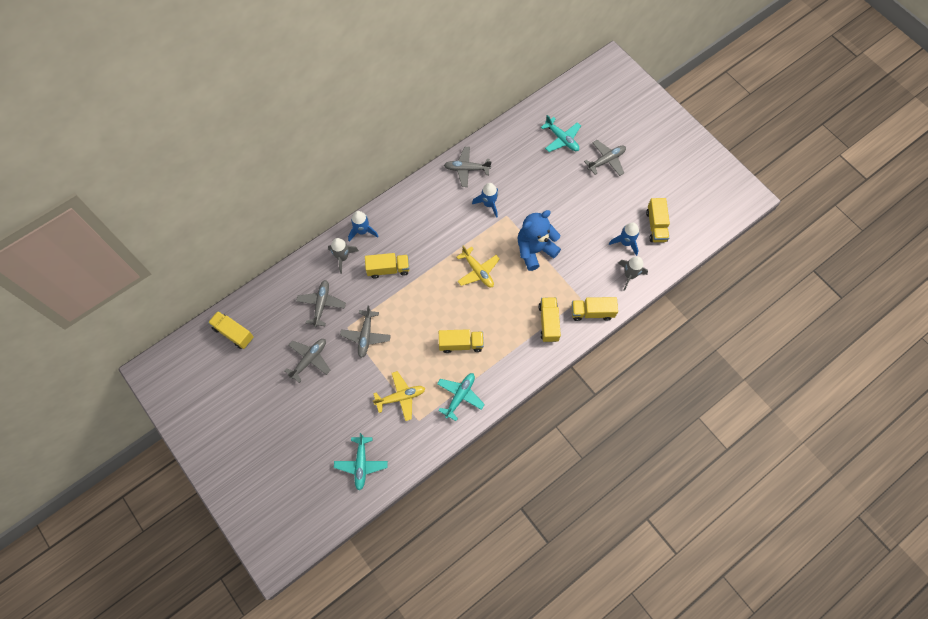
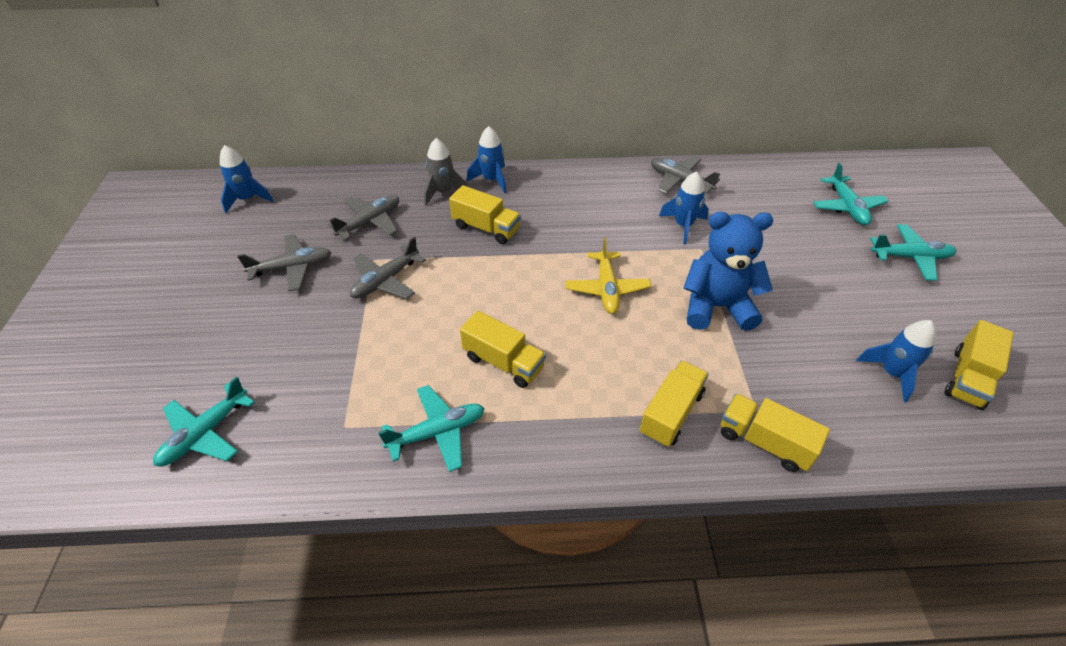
camera: 35 degrees right, 20 degrees down
(233, 333) = (248, 199): yellow truck -> blue rocket
(400, 397) = (352, 379): yellow plane -> none
(606, 160) = (910, 257): grey plane -> turquoise plane
(629, 275) = (875, 425): grey rocket -> none

